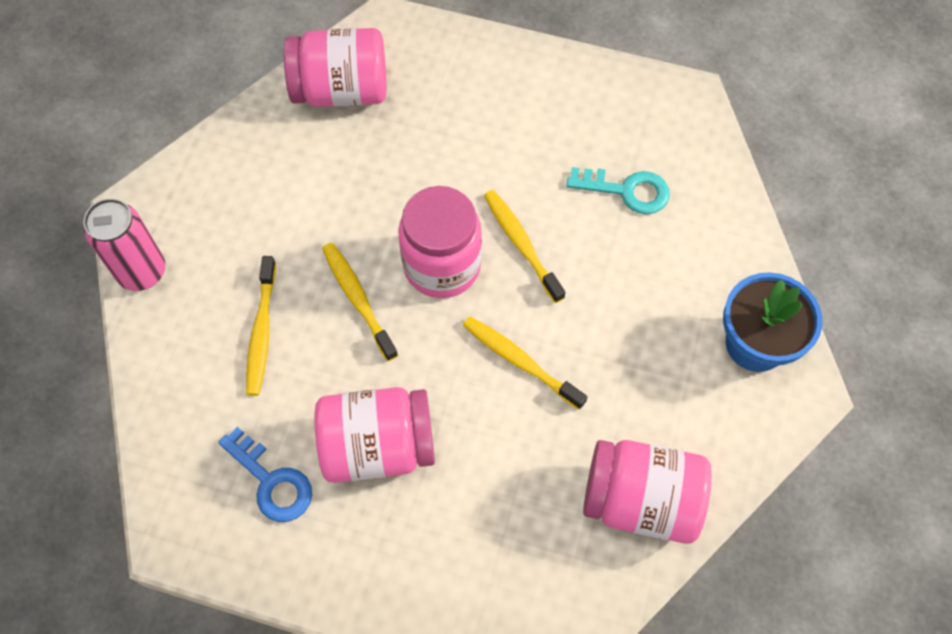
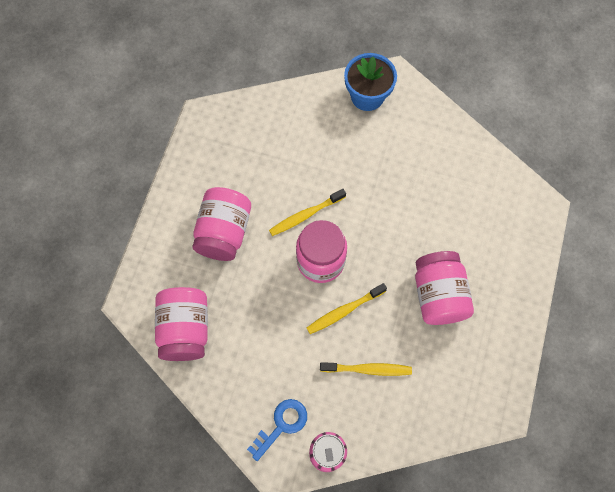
camera: 90 degrees left, 5 degrees up
(272, 482) = (464, 355): blue key -> blue key (282, 425)
(520, 361) = (382, 217): yellow toothbrush -> none
(627, 191) = (269, 155): turquoise key -> none
(640, 500) = (459, 158): pink jar -> pink jar (224, 232)

